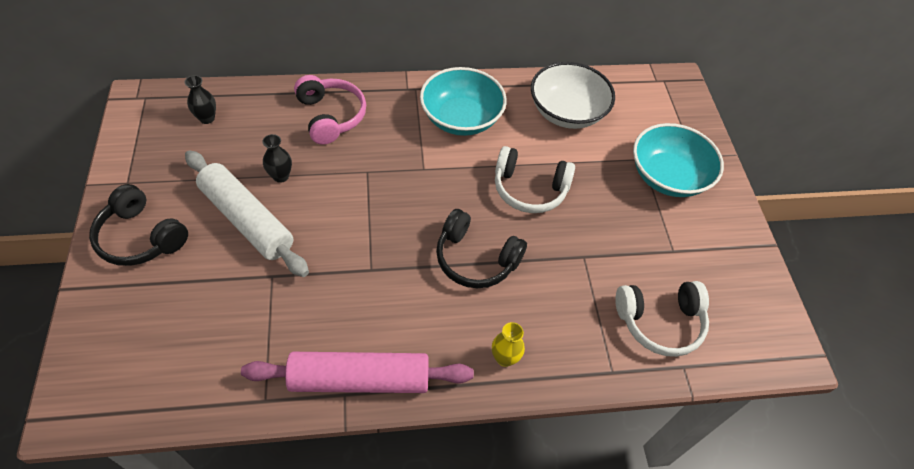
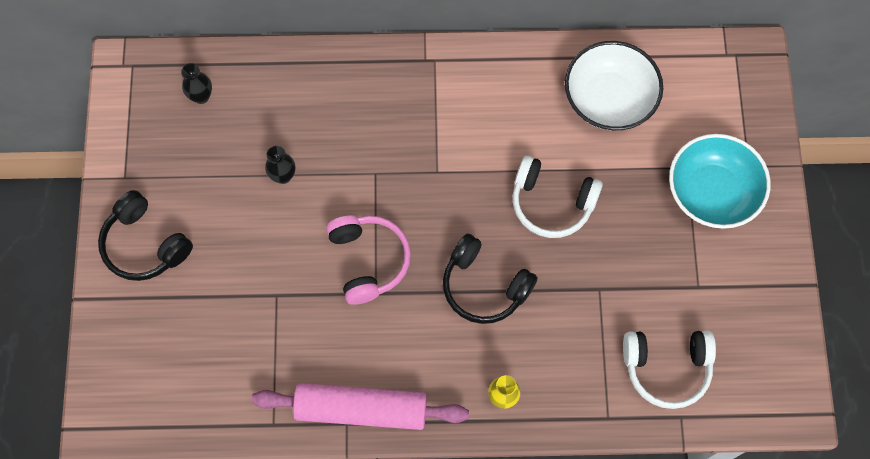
camera: 10 degrees right, 15 degrees up
(247, 220) = (249, 229): white rolling pin -> none
(331, 116) = (337, 97): pink headphones -> pink headphones (368, 260)
(461, 118) = (484, 105): turquoise bowl -> none

